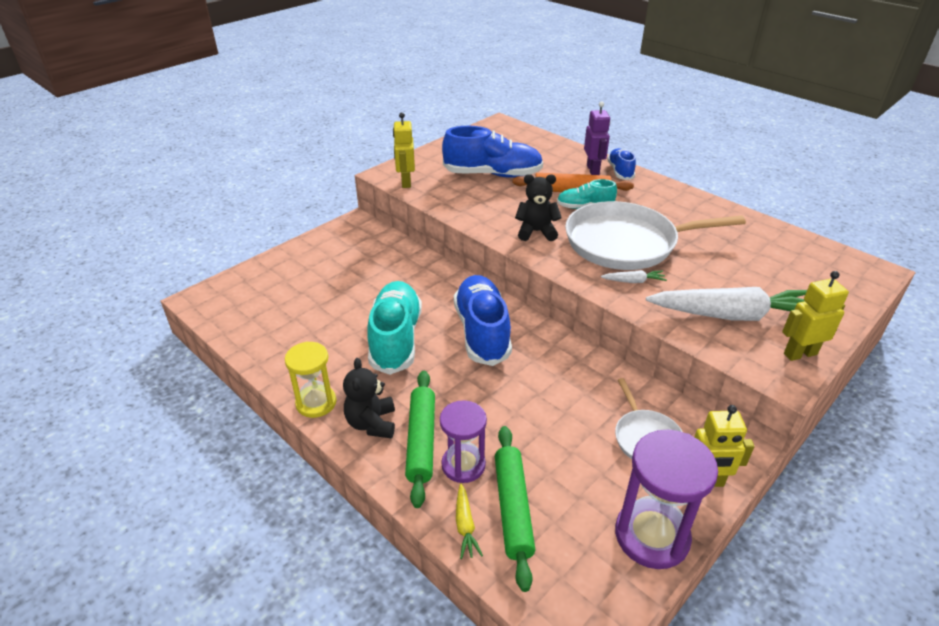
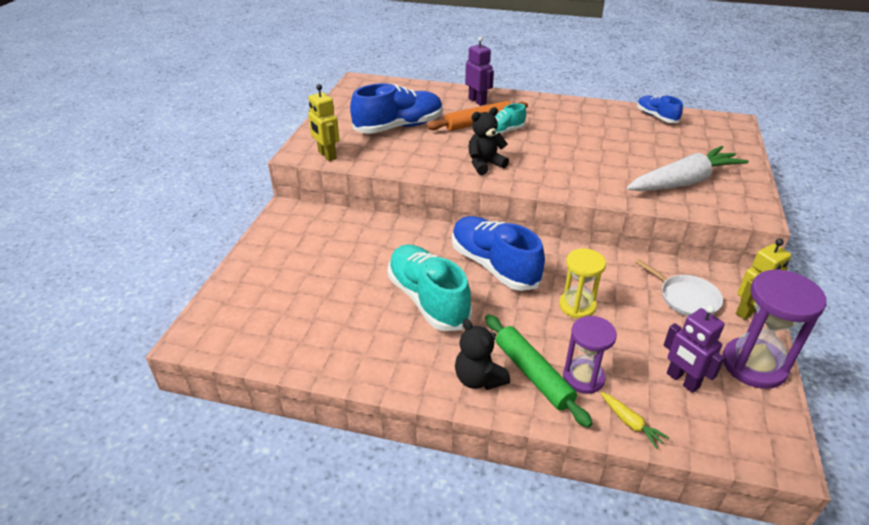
camera: 30 degrees left, 0 degrees up
(316, 403) = (412, 384): yellow hourglass -> yellow hourglass (577, 306)
(512, 508) = (649, 392): green rolling pin -> none
(557, 513) = (682, 380): none -> purple robot
(620, 171) = (499, 97): blue shoe -> blue shoe (656, 117)
(626, 243) = (561, 152): white pan -> none
(633, 281) = (595, 180): white carrot -> none
(800, 353) = (748, 193): yellow robot -> none

